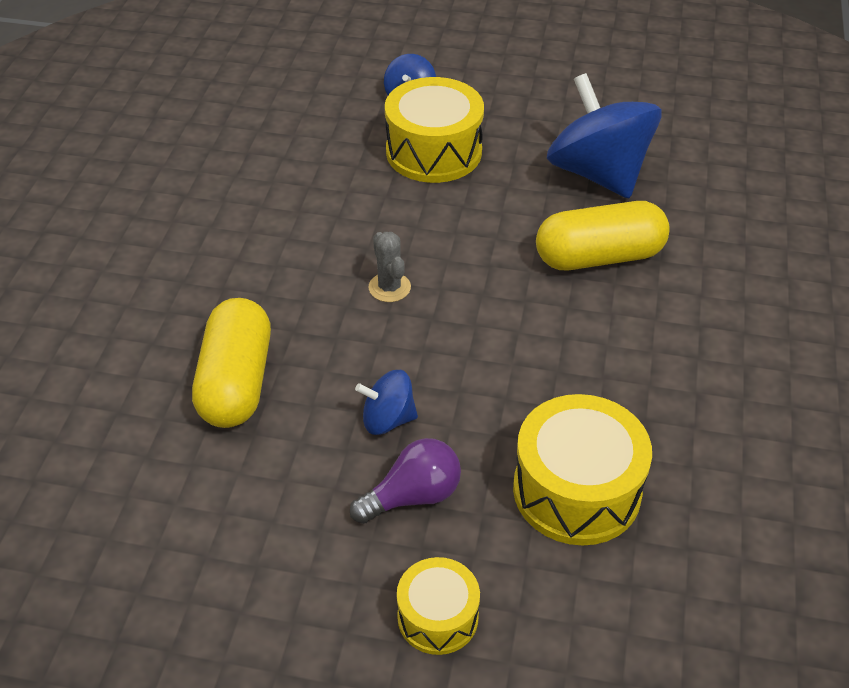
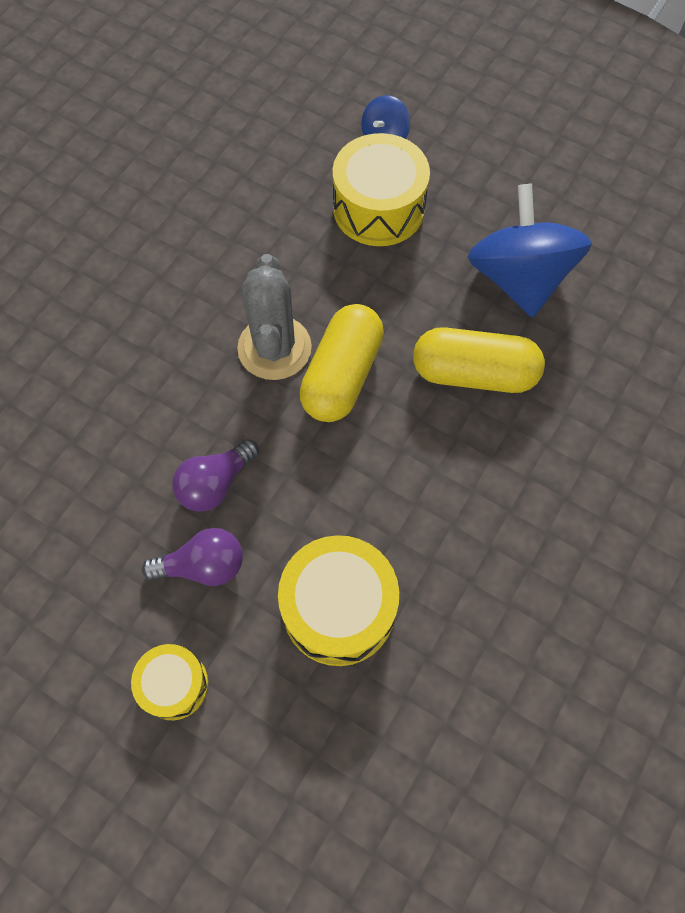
camera: 20 degrees right, 20 degrees up
(236, 382) = (110, 405): yellow capsule -> yellow capsule (342, 375)
(388, 419) = (215, 484): blue spinning top -> purple light bulb
(389, 287) = (274, 348): grey cactus -> grey cactus, size x1.91

